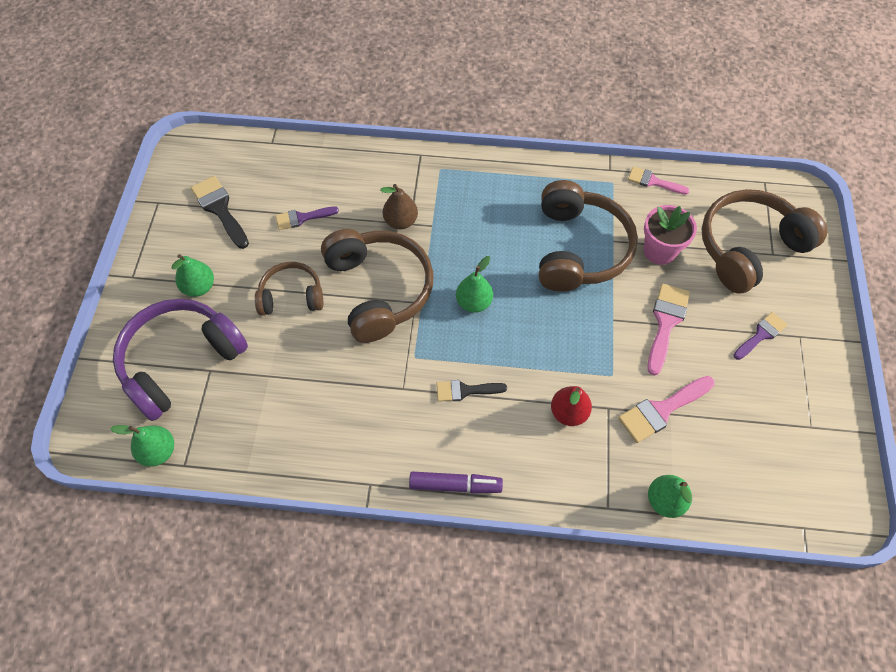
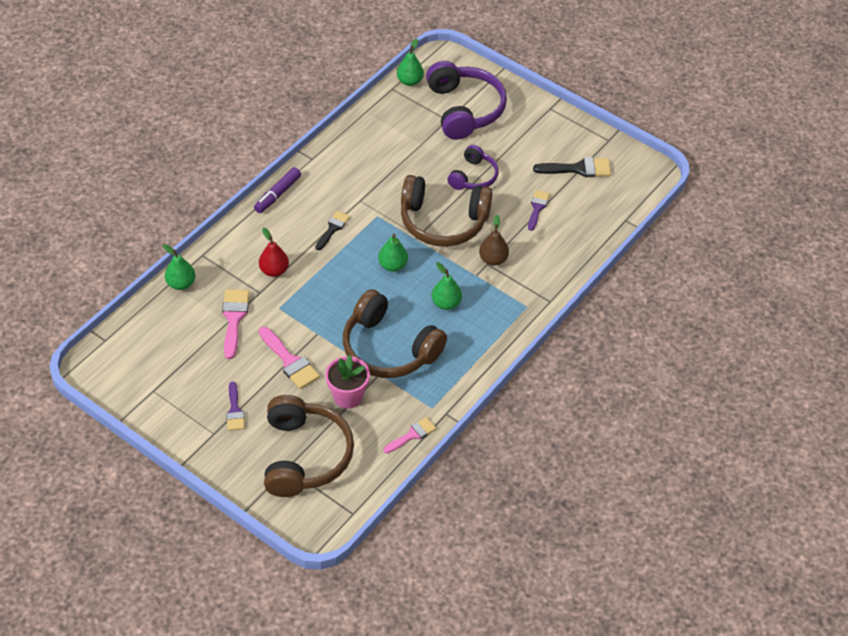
camera: 120 degrees right, 10 degrees down
(199, 287) = (516, 136): green pear -> green pear (446, 303)
(291, 296) = (473, 176): brown headphones -> purple headphones

